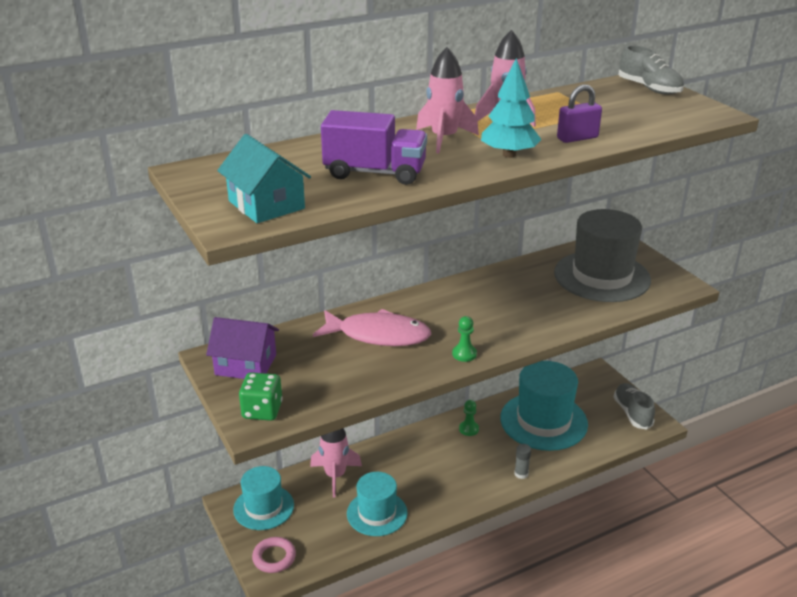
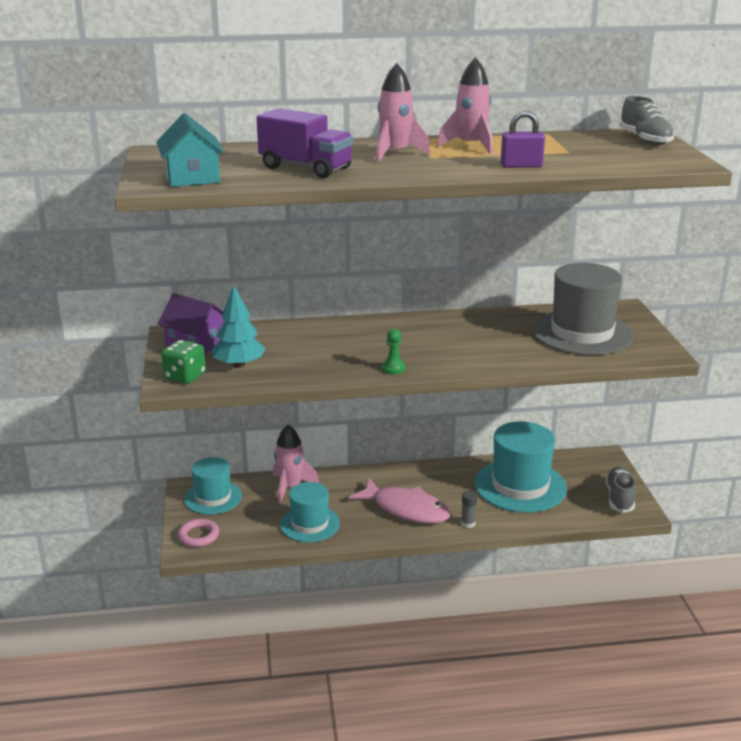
camera: 20 degrees right, 5 degrees down
(378, 335) = (327, 342): pink fish -> pink fish (406, 509)
(469, 429) = (440, 477): green pawn -> none
(509, 155) = (440, 170): turquoise tree -> turquoise tree (239, 365)

